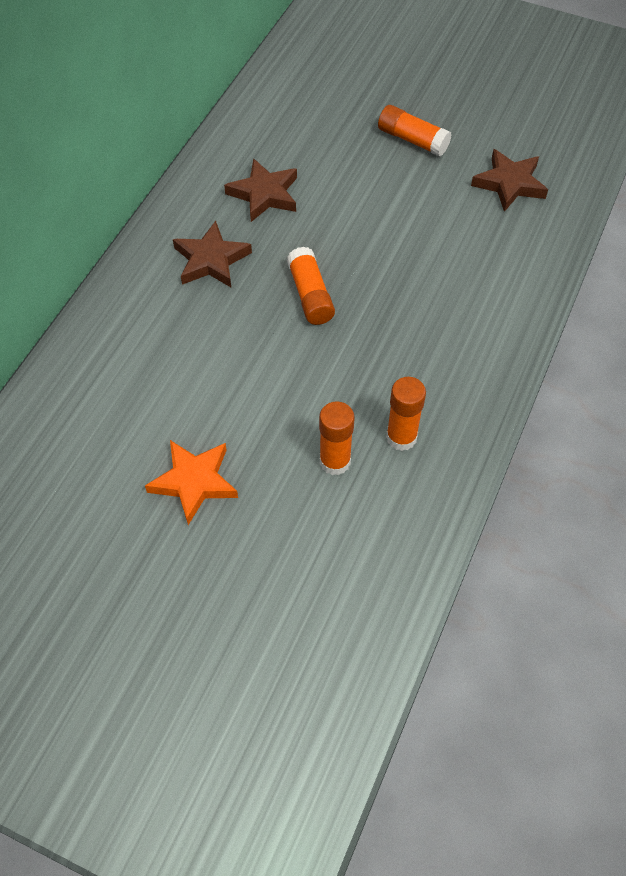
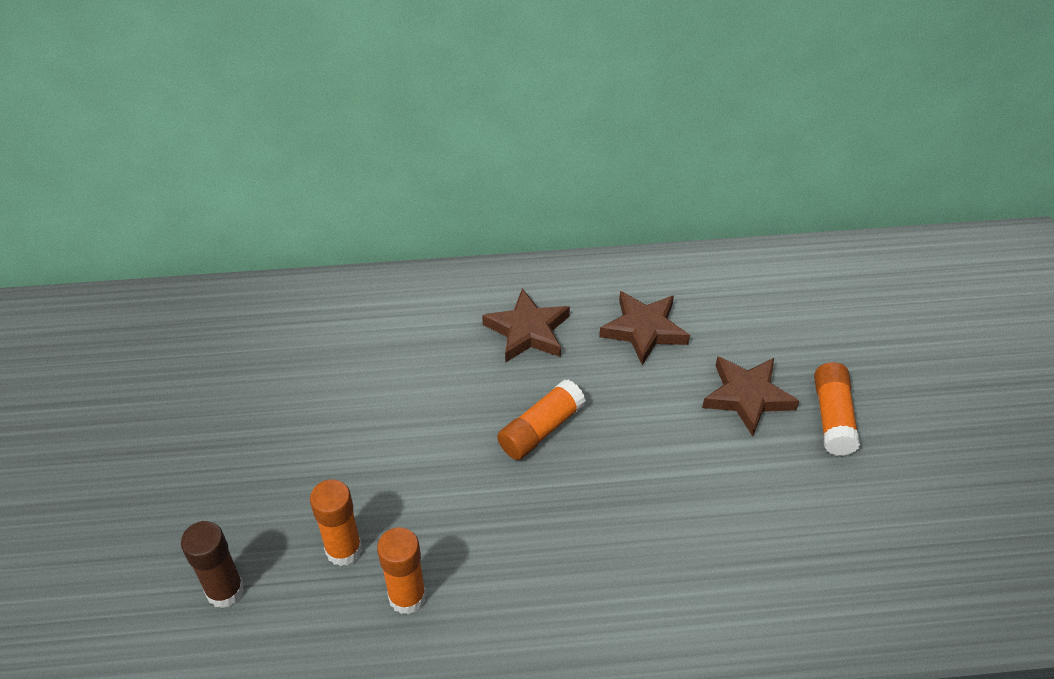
camera: 60 degrees right, 10 degrees down
(194, 482) = (260, 446): orange star -> none
(321, 555) = (225, 591): none -> brown glue stick
(509, 183) = (852, 543): brown star -> brown star (747, 397)

